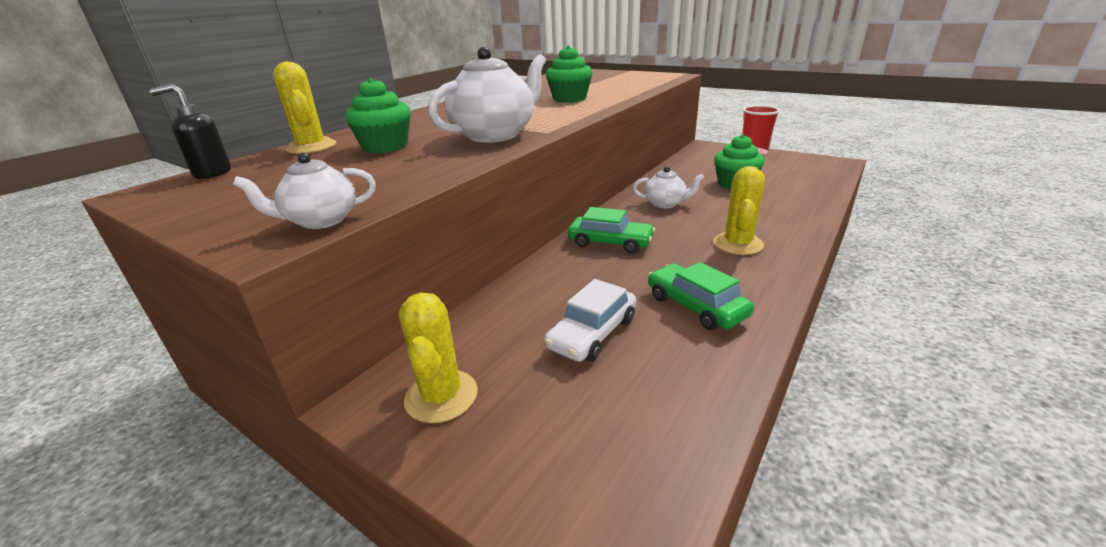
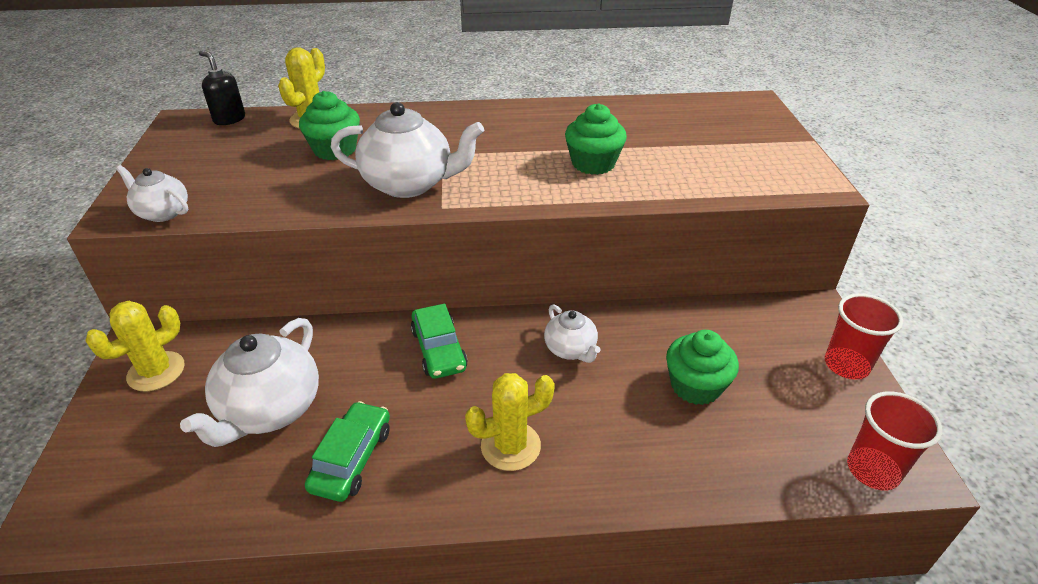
camera: 50 degrees right, 10 degrees up
(592, 333) = (270, 410): white car -> white teapot
(831, 169) = (872, 470): none -> red cup

